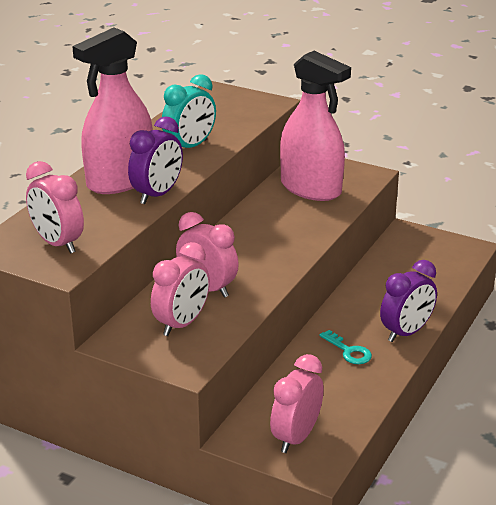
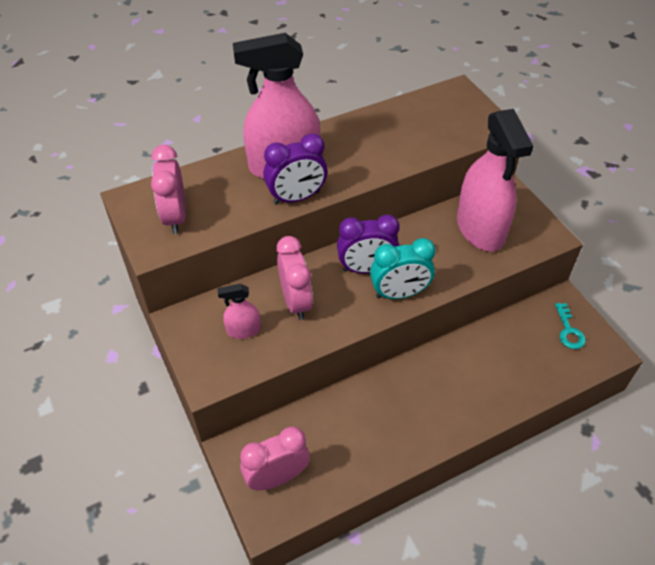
camera: 35 degrees right, 20 degrees up
(181, 324) = (243, 330): pink clock -> pink spray bottle
(190, 147) = (374, 152): turquoise clock -> turquoise clock (399, 293)
(349, 351) = (396, 411): turquoise key -> turquoise key (569, 331)
(406, 332) = (462, 418): purple clock -> purple clock (366, 268)

